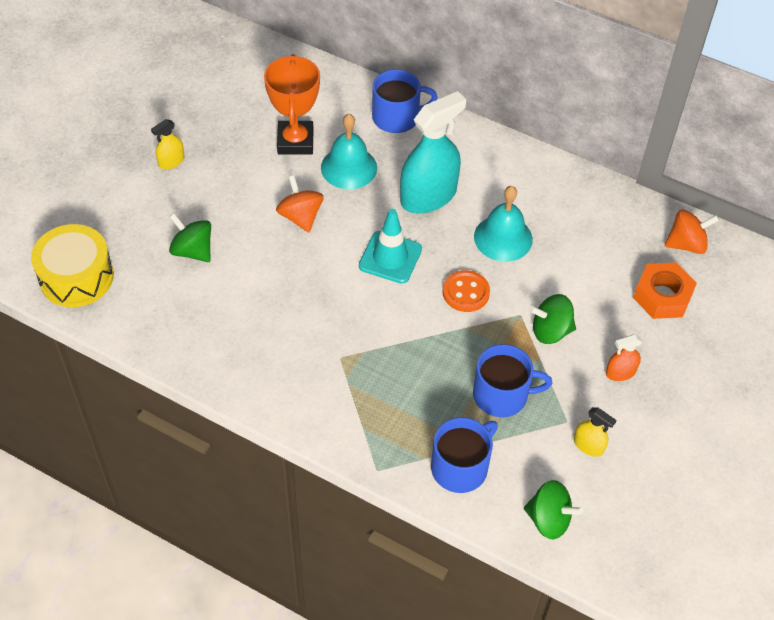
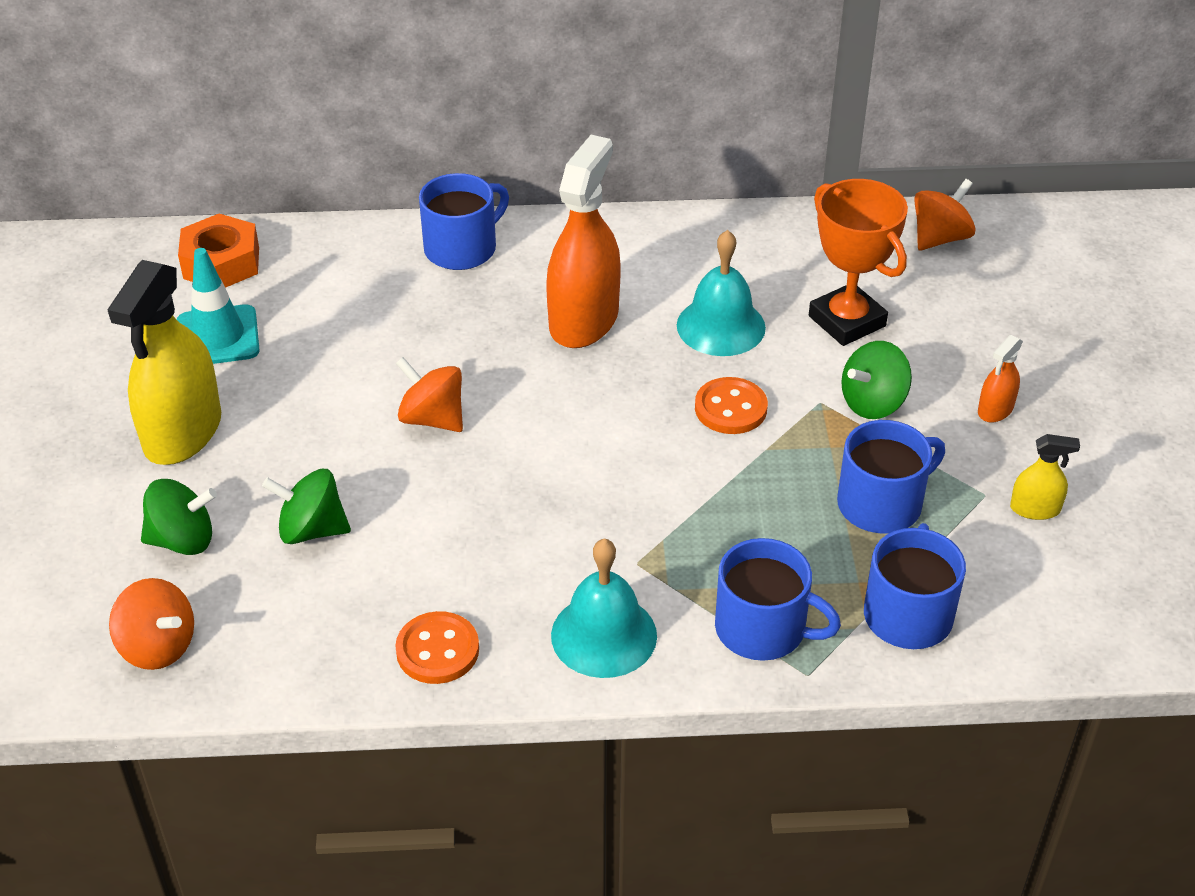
camera: 30 degrees left, 10 degrees down
(76, 277) = (158, 646): yellow drum -> orange spinning top
(171, 161) = (183, 432): yellow spray bottle -> yellow spray bottle, size x2.19
(203, 351) = (437, 650): none -> orange button
(295, 141) = (346, 332): orange trophy -> orange trophy (846, 321)
(349, 167) = (448, 332): turquoise bell -> turquoise bell (604, 635)
(375, 431) = (762, 629): none -> blue mug
(390, 257) = (597, 412): turquoise traffic cone -> turquoise traffic cone (218, 336)
(428, 196) = (583, 320): turquoise spray bottle -> orange spray bottle
(548, 519) = (1068, 618): green spinning top -> green spinning top (183, 540)
(662, 296) = (965, 305): orange nut -> orange nut (221, 263)

